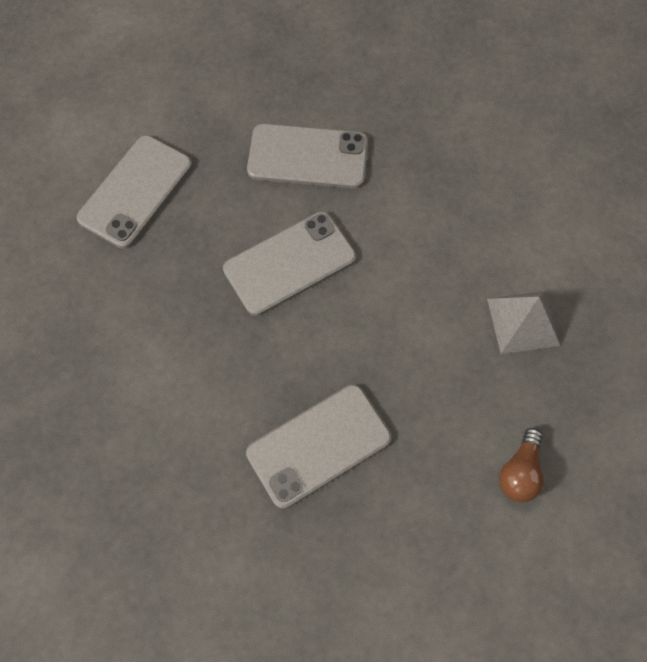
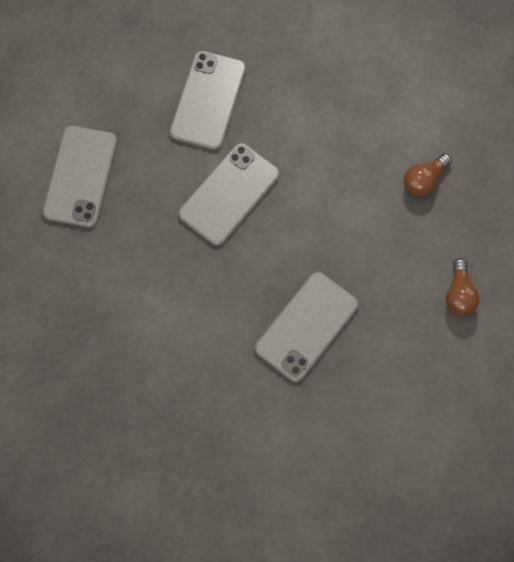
camera: 20 degrees left, 5 degrees up
(308, 157) = (208, 100): grey phone -> grey phone turned 60 degrees counterclockwise
(523, 322) = (424, 180): grey pyramid -> brown light bulb

